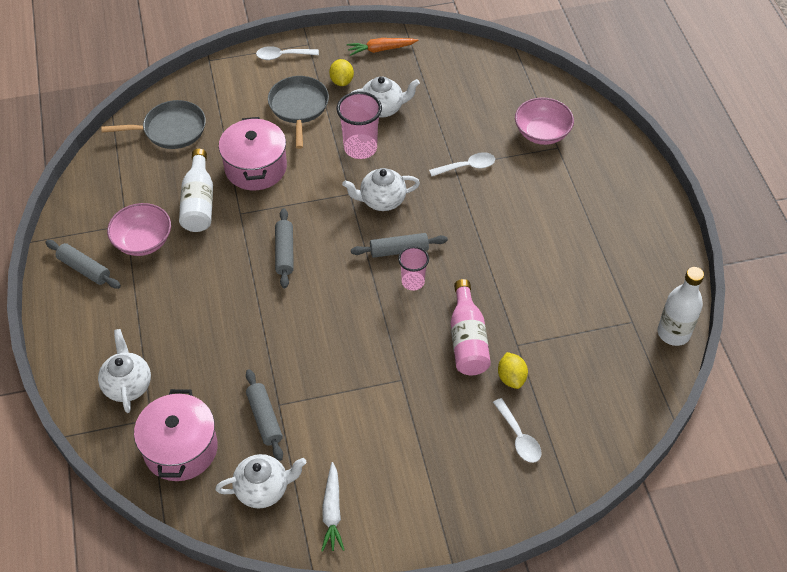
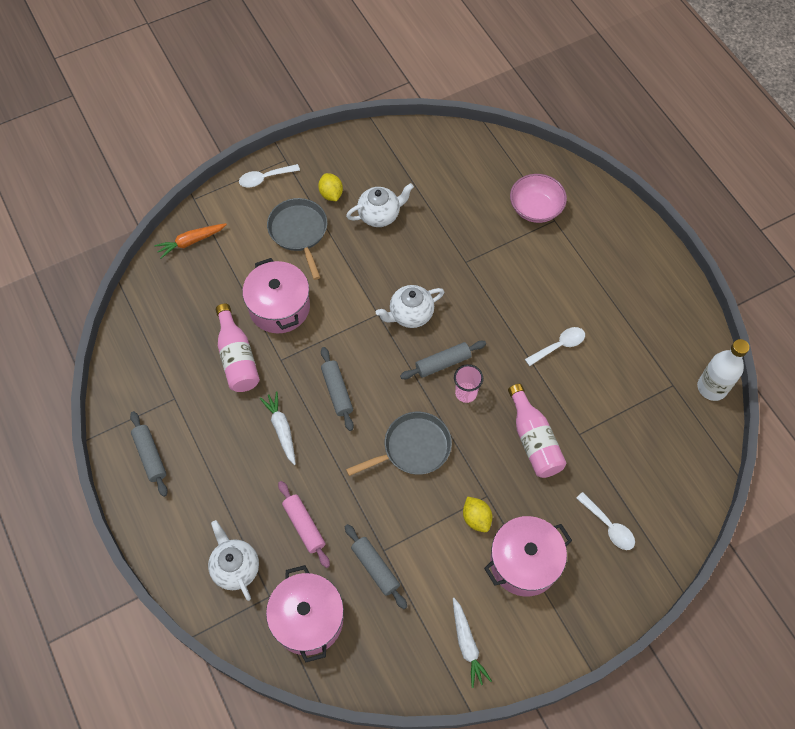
camera: 15 degrees left, 10 degrees up
(84, 269) = (150, 456): grey rolling pin -> grey rolling pin turned 45 degrees clockwise
(143, 241) = (197, 412): pink bowl -> none
(171, 129) = (182, 284): grey pan -> grey pan (413, 448)
(199, 202) = (237, 357): white bottle -> pink bottle
(208, 364) = (304, 526): none -> pink rolling pin
(218, 273) = (281, 429): none -> white carrot
(263, 489) = (397, 639): white teapot -> none
(360, 148) = (372, 263): pink cup -> none
(380, 49) = (357, 151): orange carrot -> orange carrot (191, 242)
(418, 450) = (524, 562): none -> pink pot
(467, 166) = (478, 260): white spoon -> white spoon (559, 346)
(511, 378) = (584, 469): yellow lemon -> yellow lemon (476, 518)

